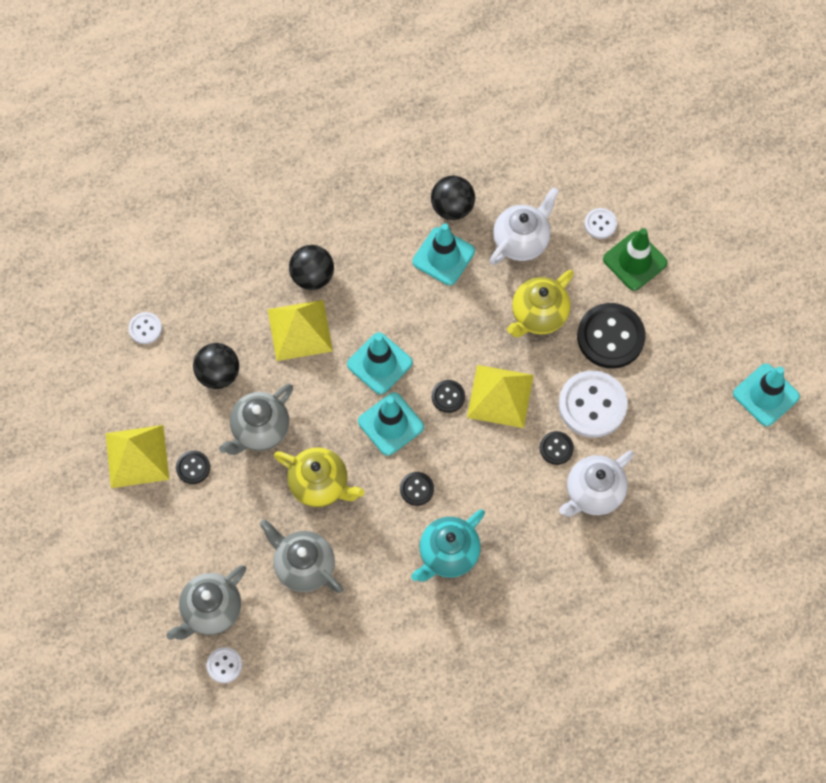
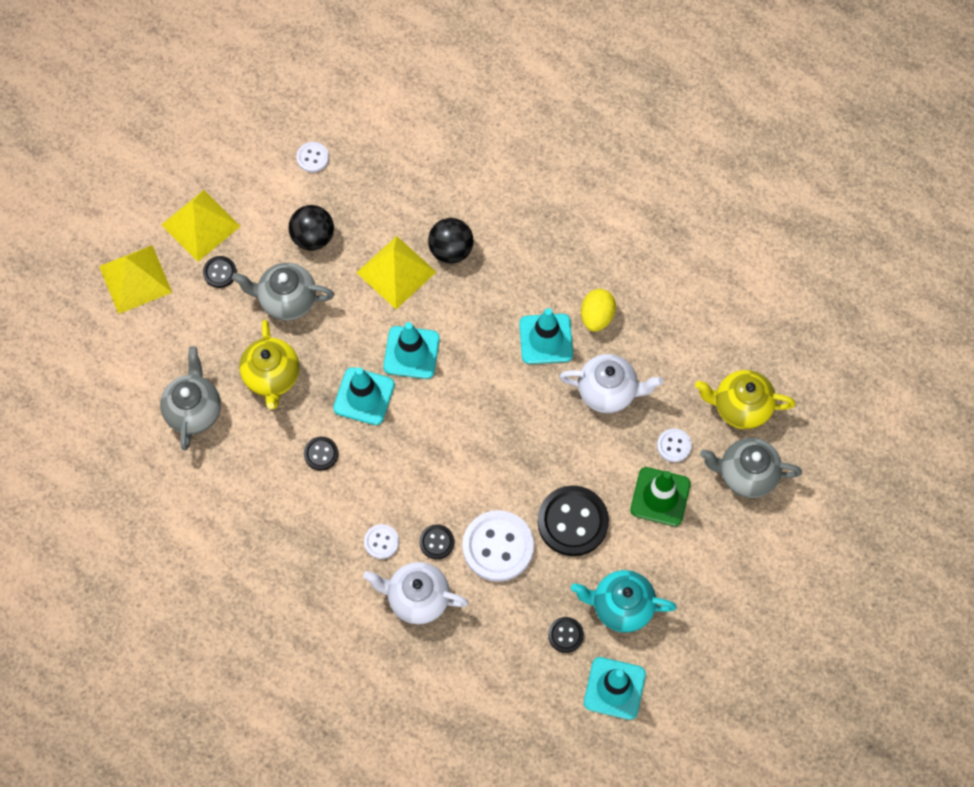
camera: 55 degrees right, 0 degrees up
(211, 610) = (110, 366): grey teapot -> grey teapot (746, 475)
(224, 665) = (71, 406): white button -> white button (381, 542)
(448, 397) = (421, 425): black button -> black button (565, 635)
(448, 554) = (281, 515): turquoise teapot -> turquoise teapot (621, 606)
(452, 207) = (597, 316): black ball -> yellow egg
(500, 396) = (451, 466): yellow pyramid -> yellow pyramid (135, 279)
(538, 315) = (548, 450): yellow teapot -> yellow teapot (740, 407)

